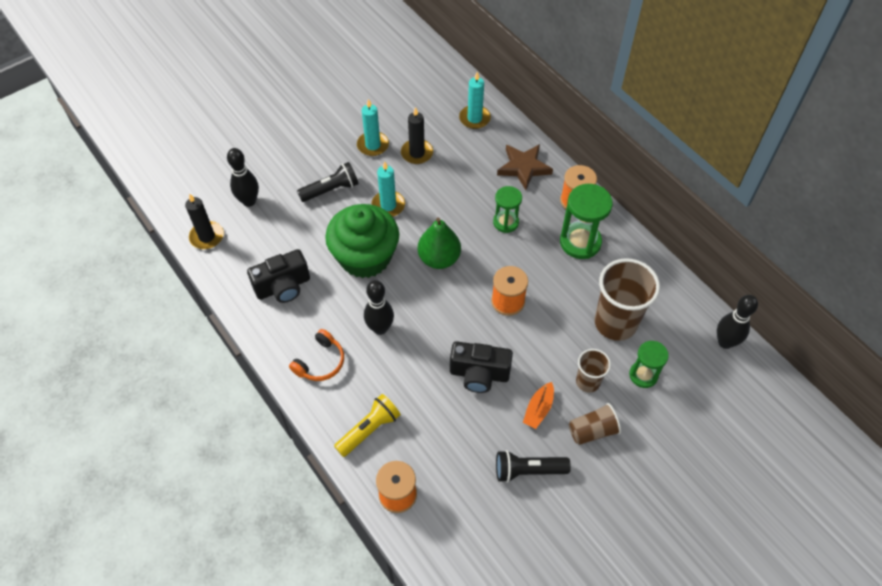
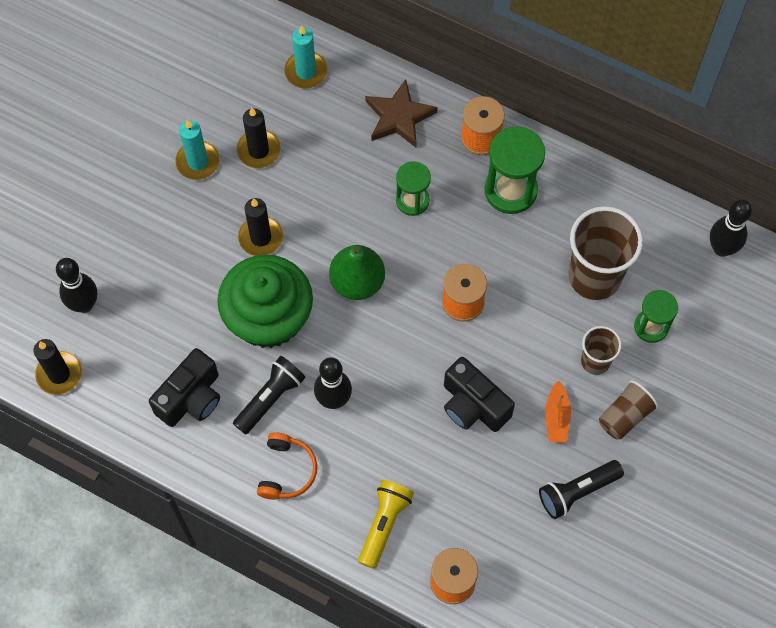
camera: 25 degrees left, 10 degrees up
(331, 190) = (179, 245): black flashlight -> black flashlight (270, 398)
(388, 205) = (260, 237): turquoise candle -> black candle
(479, 374) = (473, 405): black camera -> black camera turned 60 degrees clockwise

